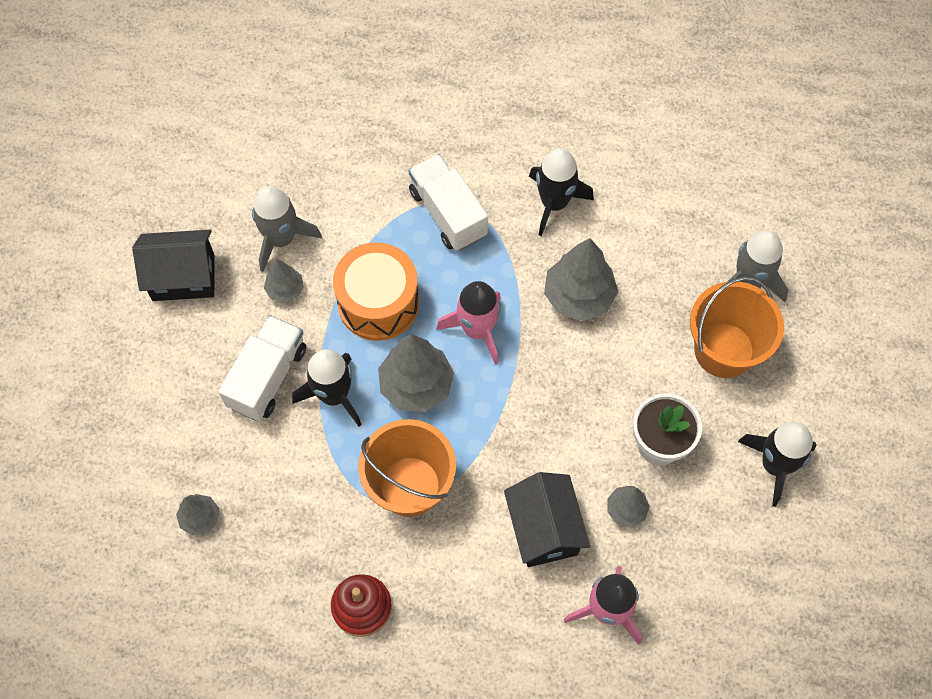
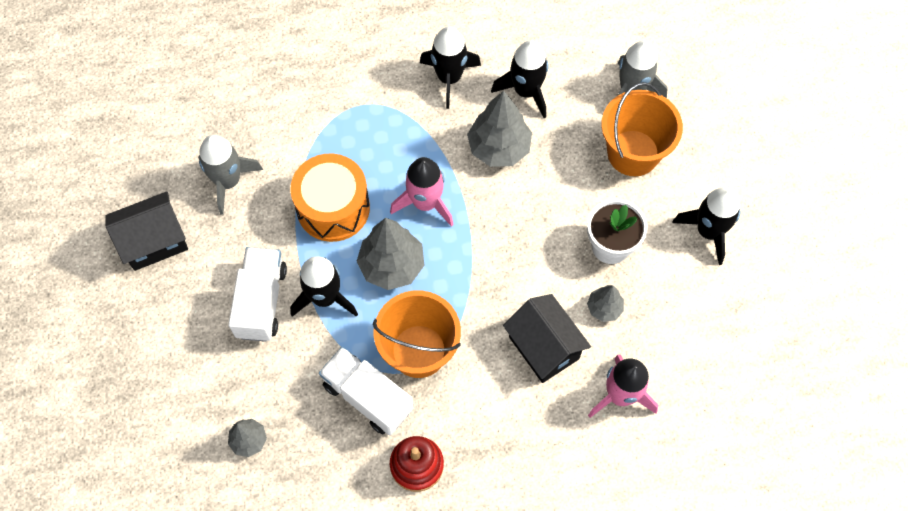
camera: 20 degrees left, 0 degrees up
(285, 289) = (248, 223): grey tree -> none
(448, 213) = (363, 114): white truck -> white truck (368, 397)
(632, 244) = (526, 91): none -> black rocket

